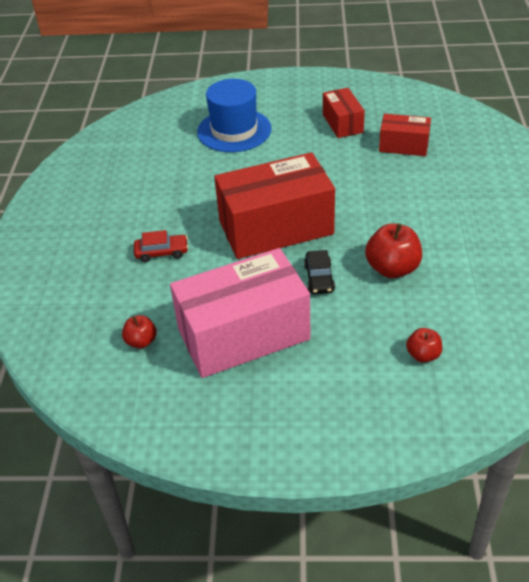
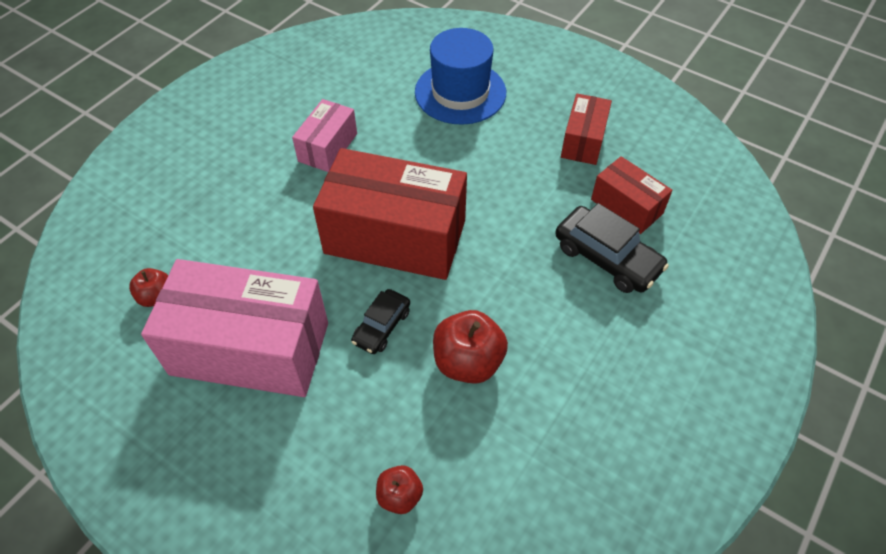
camera: 30 degrees right, 10 degrees up
(161, 252) = (263, 204): red car -> none
(173, 200) = (327, 147): none -> pink box
(419, 177) = (607, 258): none -> black car

